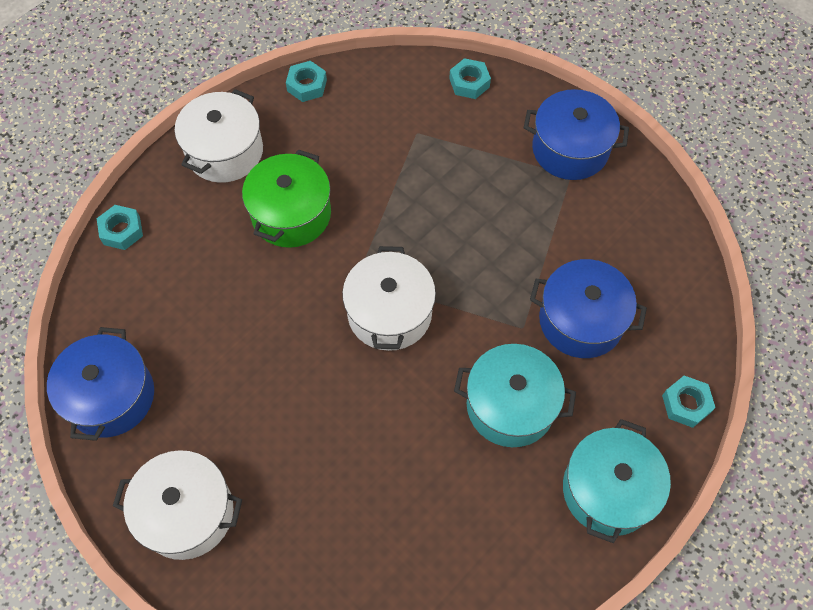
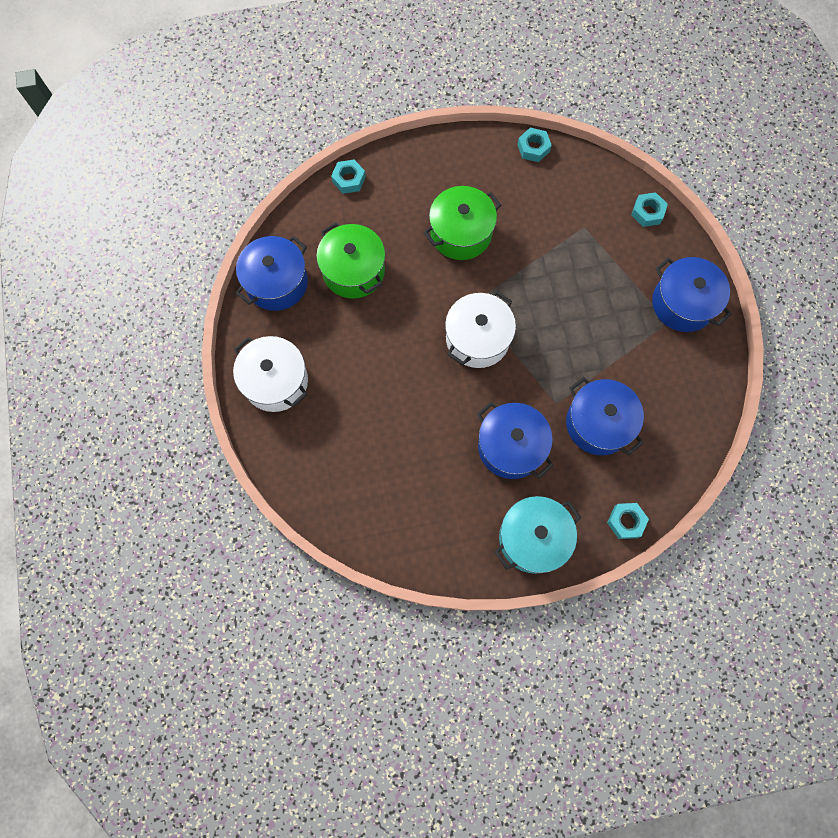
camera: 35 degrees right, 10 degrees up
(196, 326) = (353, 271): none -> green pot
(225, 151) = (447, 164): white pot -> none
(510, 405) = (511, 446): turquoise pot -> blue pot

